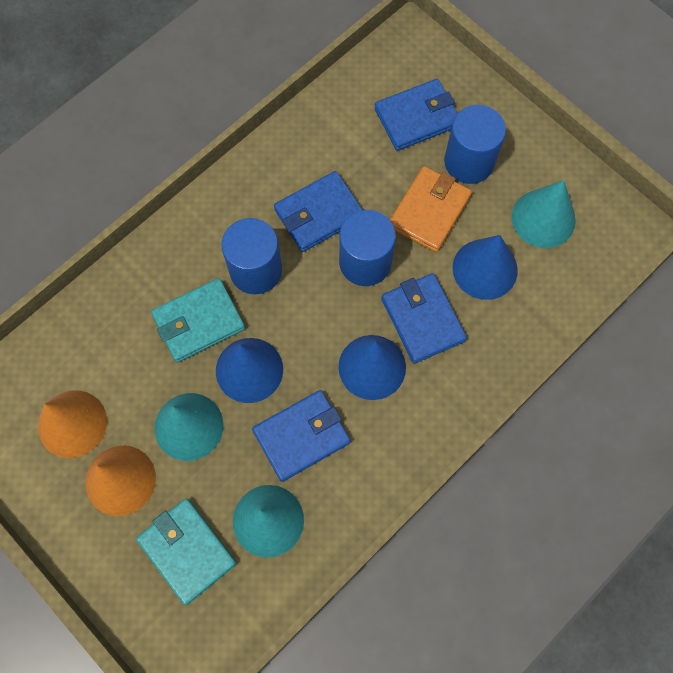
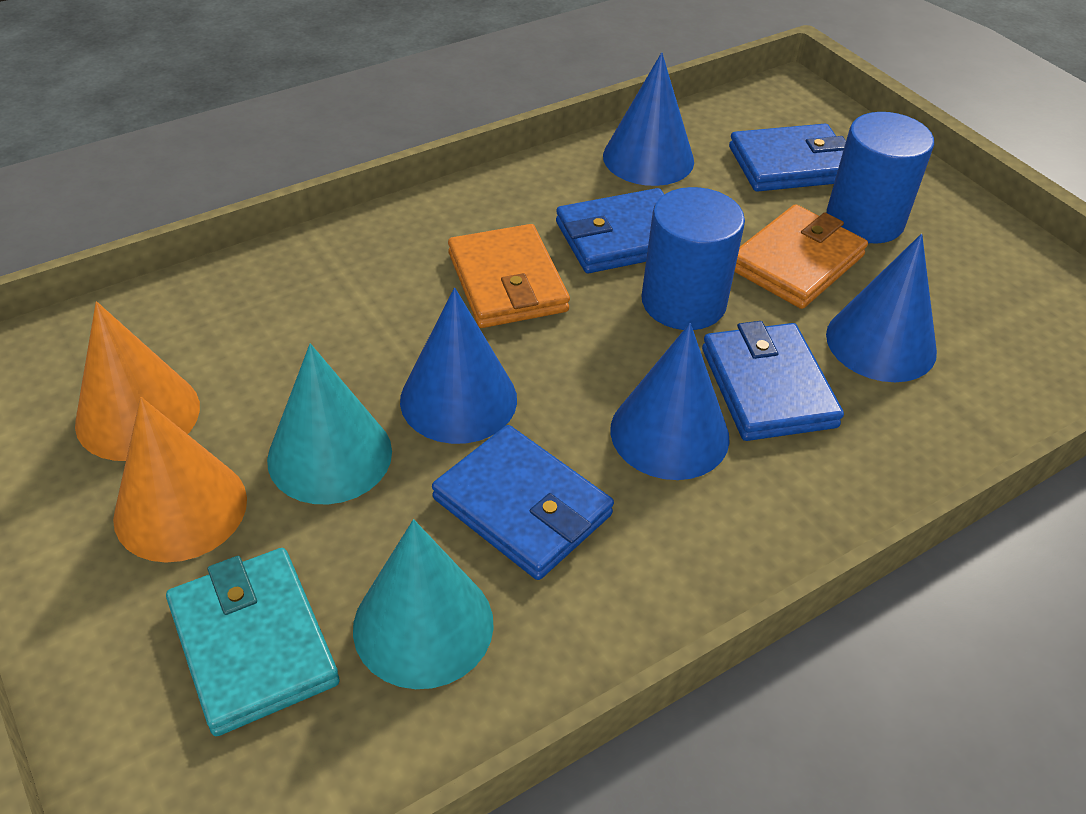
camera: 10 degrees right, 25 degrees down
(199, 322) = (397, 326): turquoise wallet -> none
(256, 270) = (507, 282): blue cylinder -> orange wallet
(301, 436) = (522, 507): blue wallet -> blue wallet turned 60 degrees clockwise
(323, 133) = (648, 158): none -> blue cone
(543, 218) = (982, 300): turquoise cone -> none

